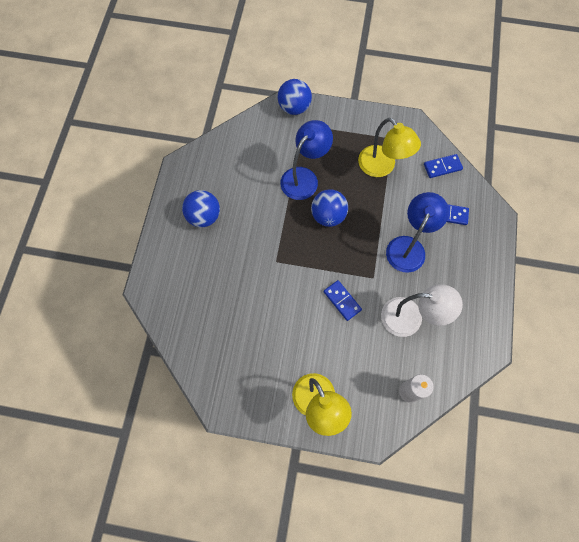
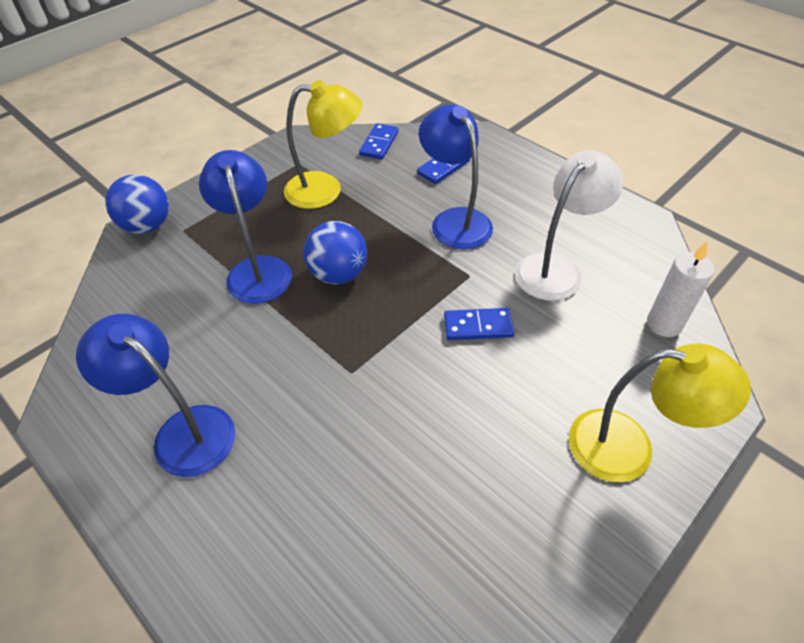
camera: 55 degrees left, 20 degrees down
(204, 216) = (182, 431): blue ball -> blue lamp

